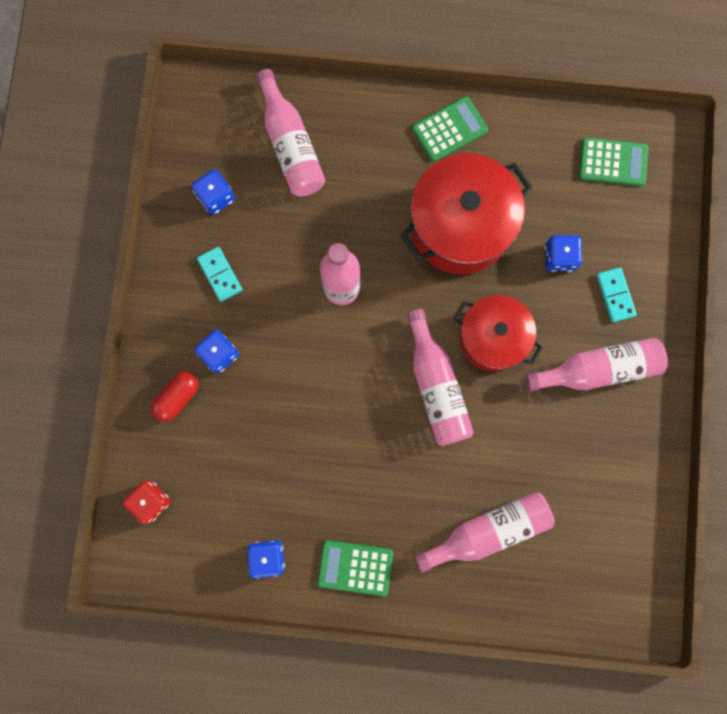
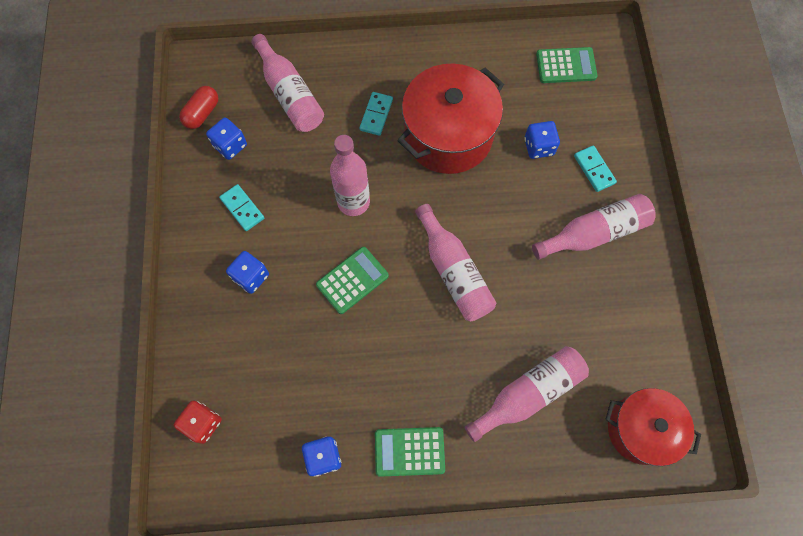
camera: 10 degrees left, 10 degrees down
(177, 397) = (217, 322): red capsule -> red capsule (202, 113)
(384, 187) = (376, 115): none -> turquoise domino
(449, 129) = (423, 61): green calculator -> green calculator (352, 280)
(492, 338) = (495, 222): red pot -> red pot (640, 429)

